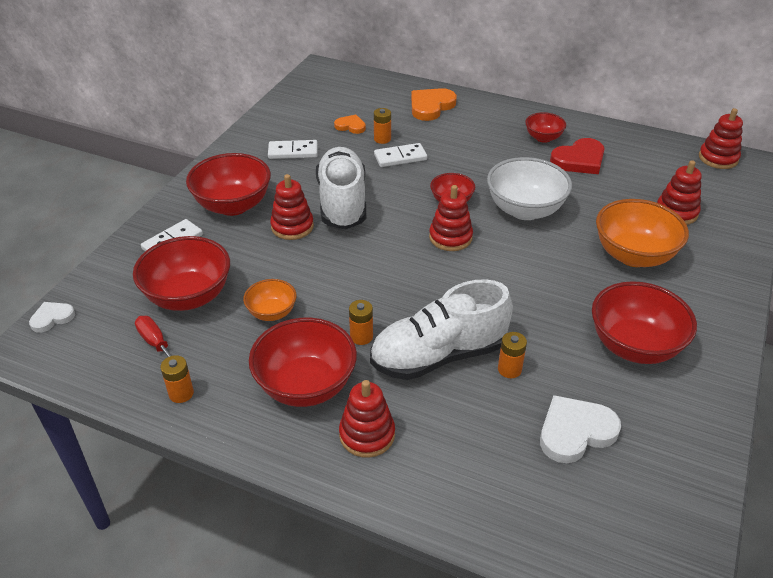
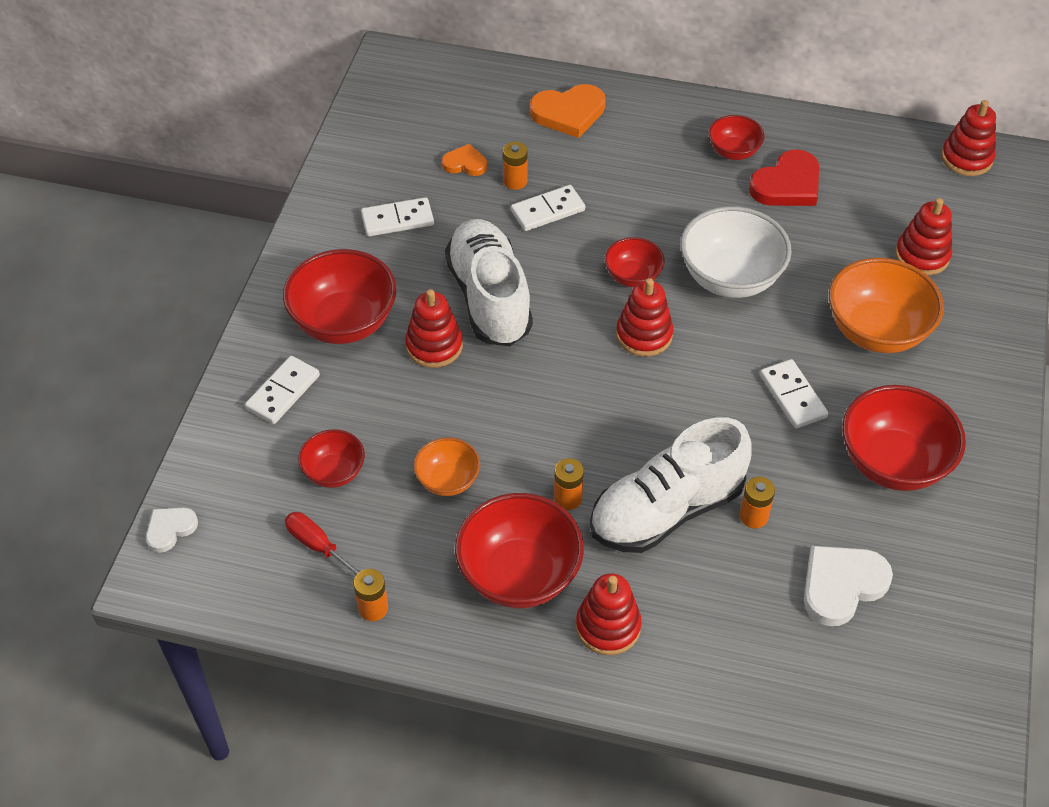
camera: 10 degrees left, 10 degrees up
(188, 296) = (334, 472): red bowl -> red bowl, size x0.55
(431, 106) = (568, 113): orange heart -> orange heart turned 135 degrees counterclockwise
(558, 290) = (792, 396): none -> white domino

